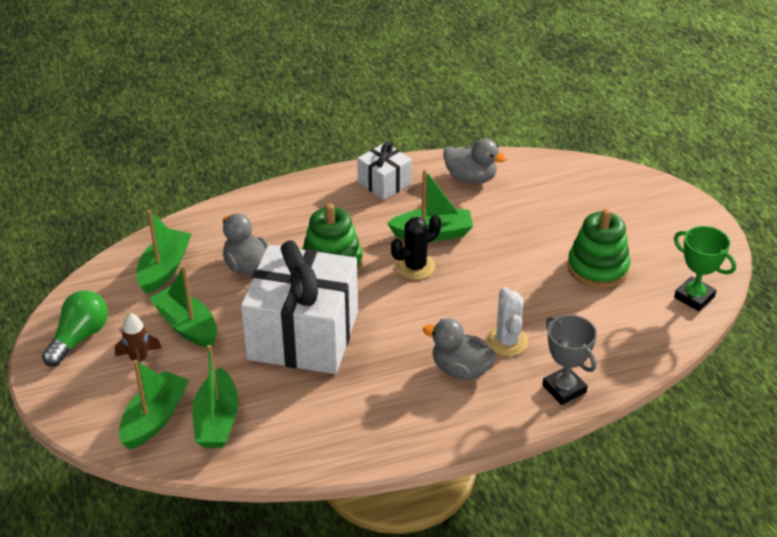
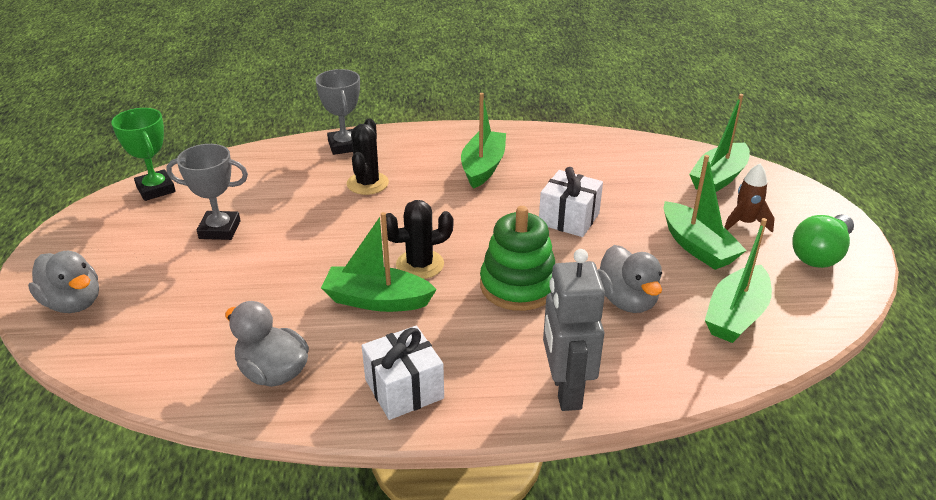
camera: 165 degrees left, 5 degrees down
(217, 420) = (659, 169): green boat -> green boat (483, 167)
(283, 199) = (565, 390): none -> grey robot
(303, 335) = (569, 219): white gift -> white gift, size x0.48
(460, 369) = (425, 170): grey duck -> grey duck (73, 303)
(507, 341) = (367, 183): white cactus -> black cactus
(597, 268) = (220, 229): green stacking toy -> grey trophy

